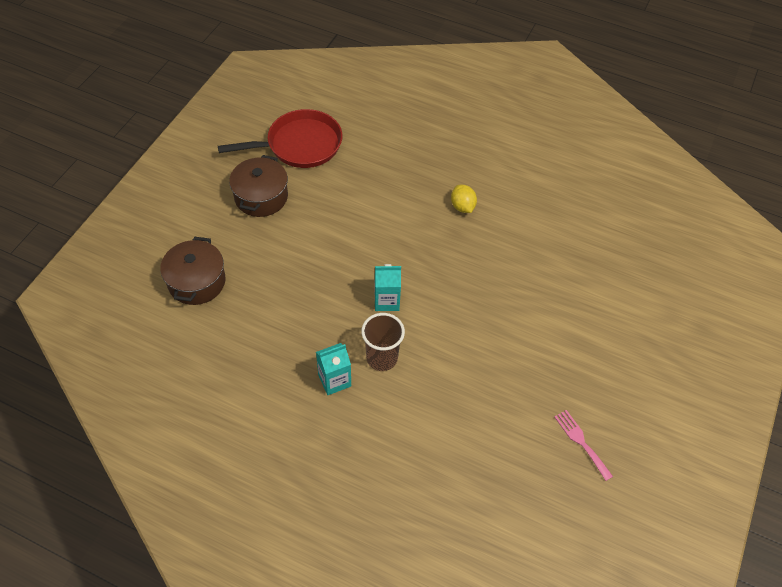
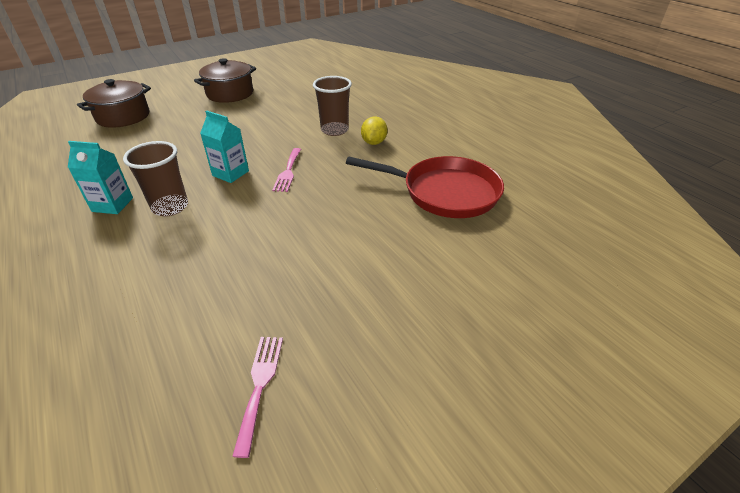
camera: 35 degrees right, 15 degrees down
(300, 145) = (293, 80): red pan -> red pan (444, 192)
(416, 206) = (334, 130): none -> brown cup
(429, 275) = (288, 172): none -> pink fork

